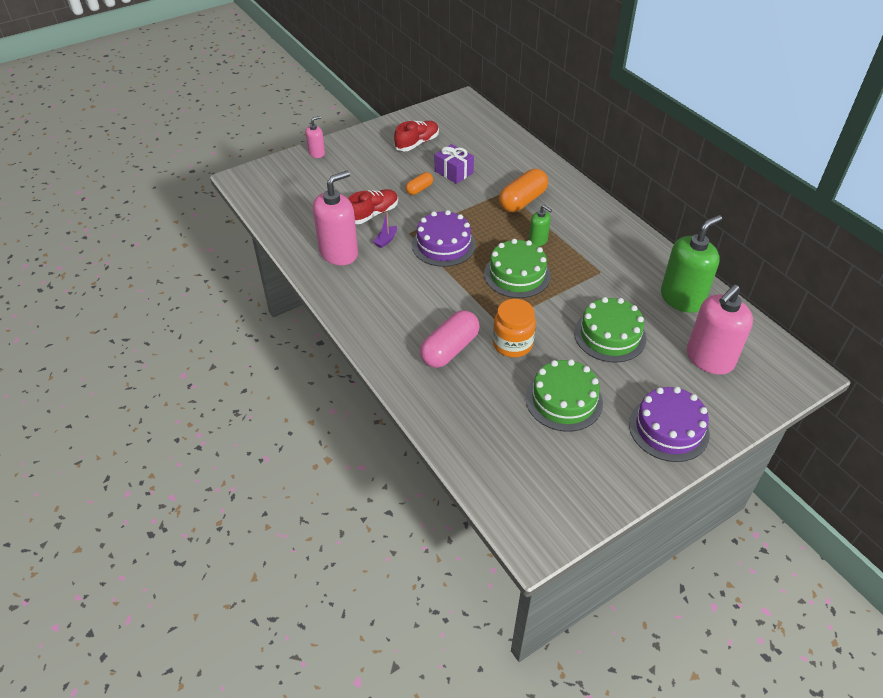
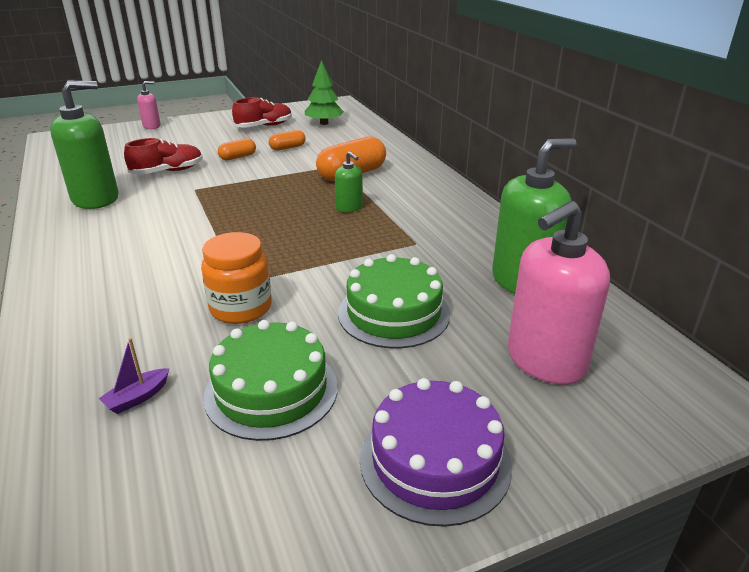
camera: 10 degrees right, 15 degrees down
(339, 253) = (96, 199): pink soap dispenser -> green soap dispenser
(386, 240) = (161, 193): purple boat -> purple boat (137, 398)
(443, 245) = (227, 202): purple cake -> none
(450, 349) = (146, 305): pink capsule -> none
(454, 172) = (287, 148): purple gift -> orange capsule
(467, 133) = (324, 123): none -> green tree
(517, 274) = (300, 236): green cake -> none

